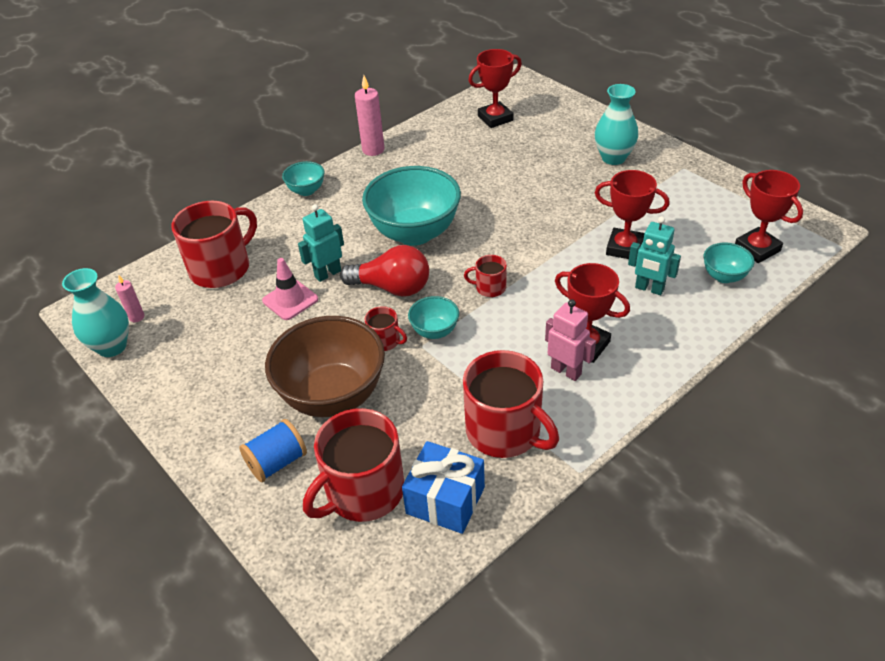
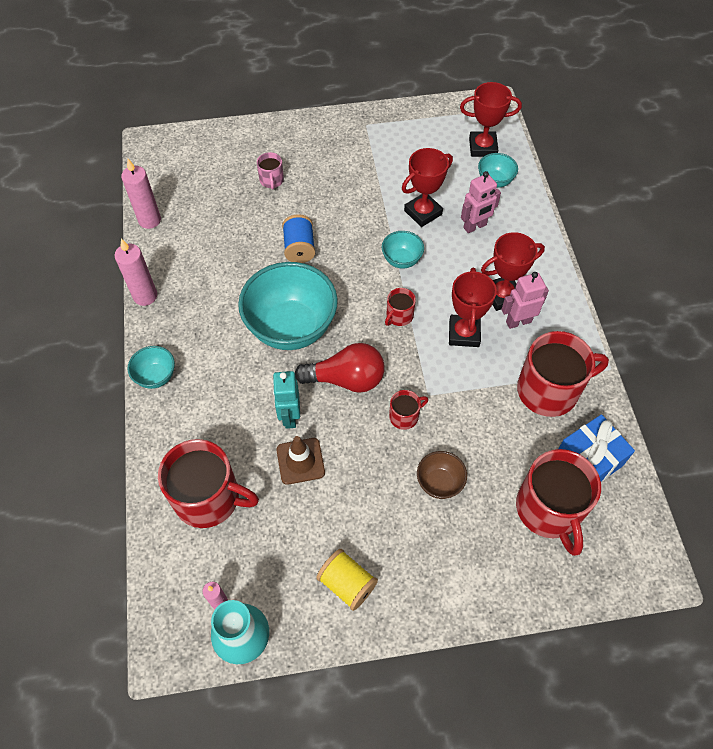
camera: 60 degrees left, 15 degrees up
(194, 382) = (347, 584): none -> yellow spool
(221, 268) = (209, 498): red mug -> red mug turned 120 degrees clockwise
(277, 462) = (483, 556): blue spool -> blue spool (299, 248)
(290, 300) = (300, 461): pink traffic cone -> brown traffic cone
(333, 396) = (439, 483): brown bowl -> brown bowl, size x0.47
(392, 288) = (346, 379): red light bulb -> red light bulb turned 45 degrees clockwise
(435, 331) = (419, 377): turquoise bowl -> turquoise bowl (401, 260)
(444, 116) = (149, 220): none -> pink candle
(495, 118) = (189, 189): red trophy -> red trophy (464, 333)
(553, 150) = (271, 180): none -> pink mug
(613, 158) = (316, 153): turquoise vase -> none
(649, 289) = (475, 226): turquoise robot -> pink robot

